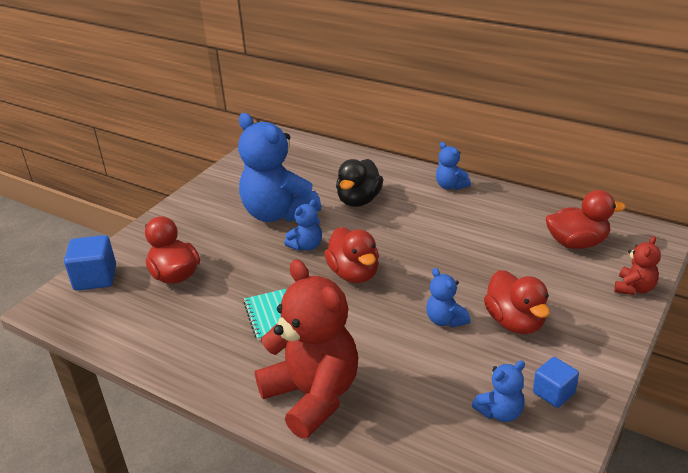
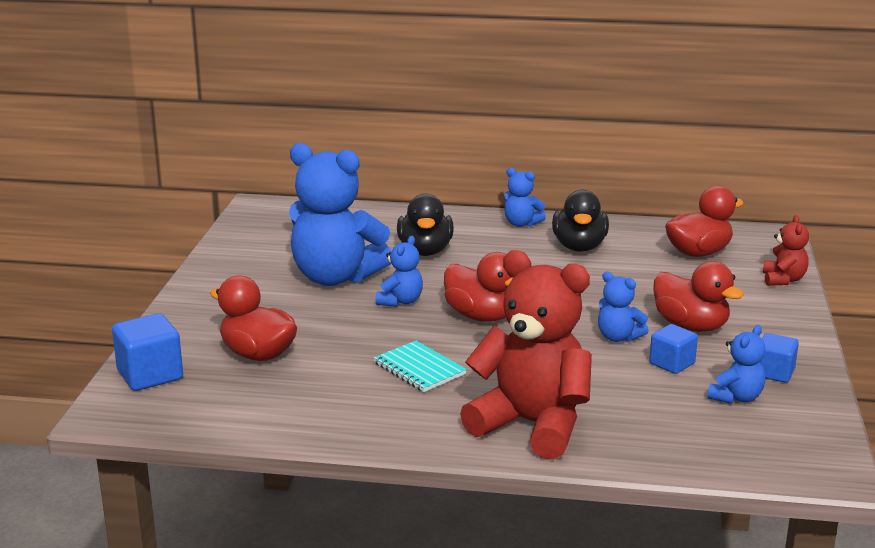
camera: 25 degrees left, 10 degrees down
(470, 360) = (672, 363): none -> blue cube
(480, 218) = (579, 247): none -> black duck

